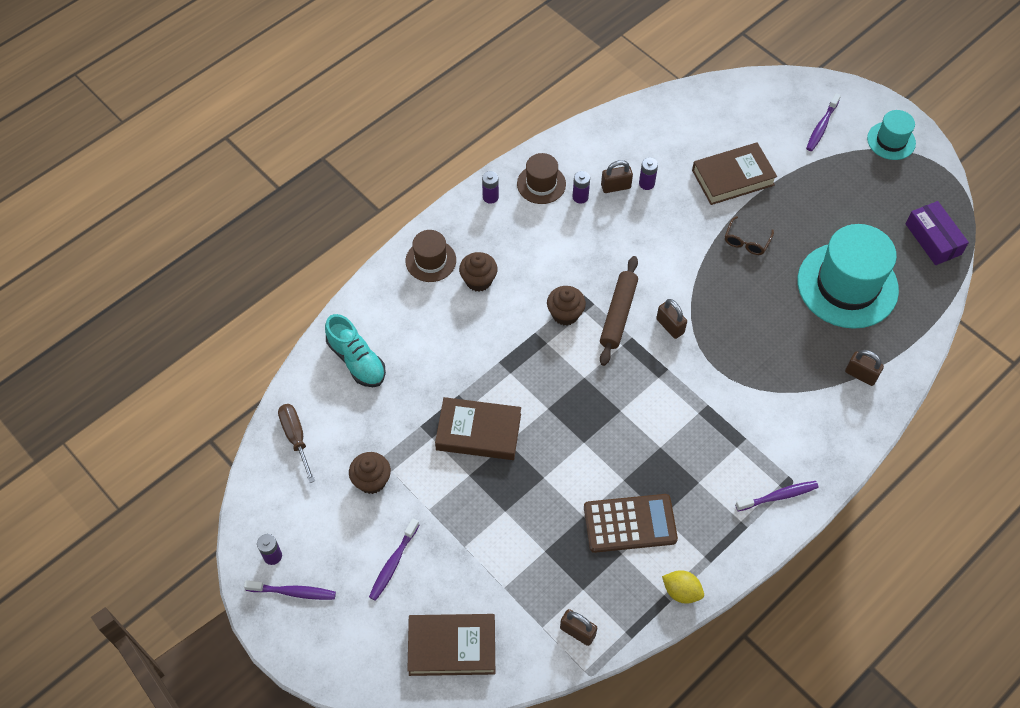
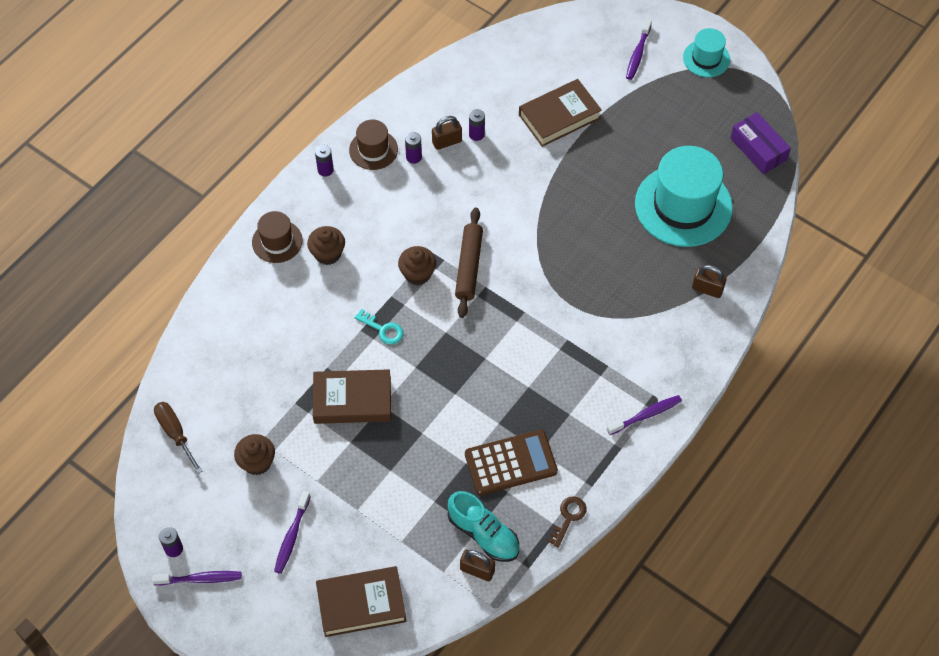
camera: 10 degrees left, 0 degrees up
(356, 360) = (221, 350): turquoise shoe -> turquoise shoe (483, 534)
(521, 365) = (383, 329): none -> turquoise key
(670, 326) = (520, 270): brown padlock -> none
(681, 591) = (568, 517): yellow lemon -> brown key
(746, 241) = (581, 177): brown glasses -> none

